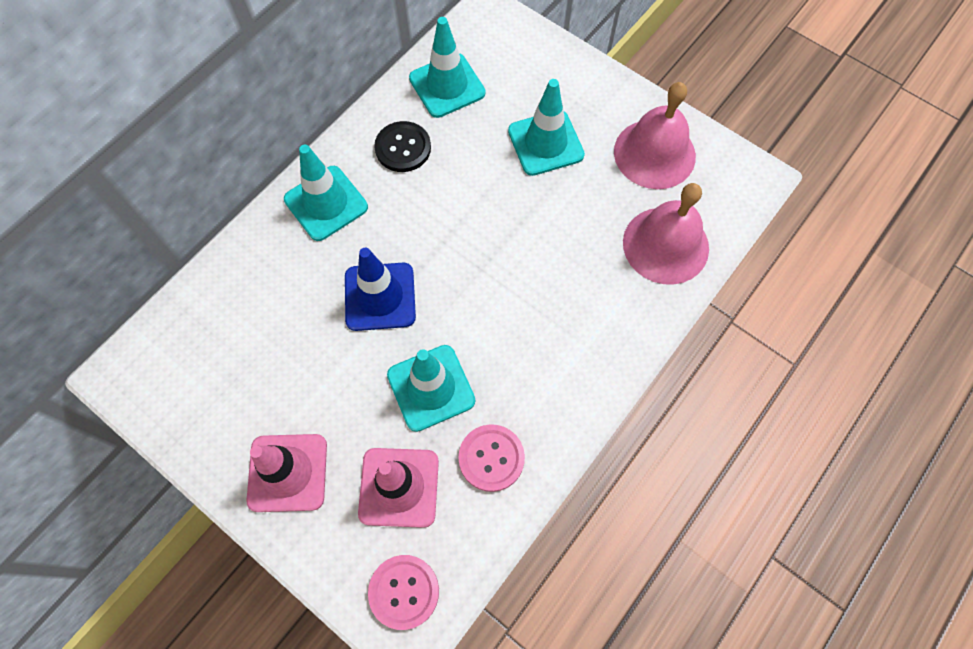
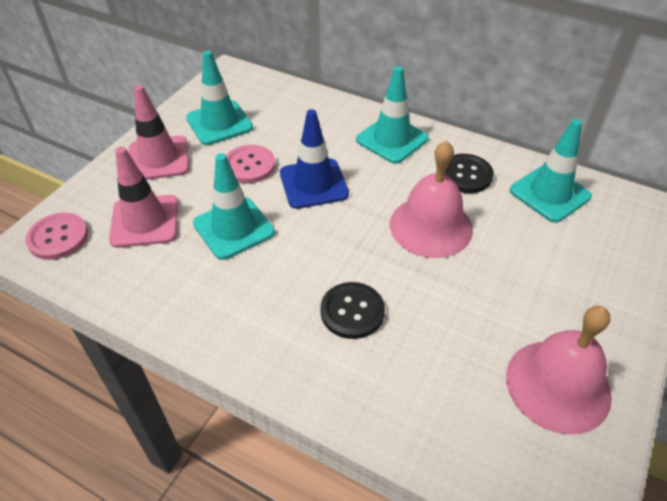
camera: 80 degrees right, 20 degrees down
(491, 458) = (169, 278): pink button -> pink button (249, 165)
(545, 143) = (521, 278): turquoise traffic cone -> turquoise traffic cone (219, 123)
(561, 288) = (352, 311): none -> black button
(665, 245) = (434, 408): pink bell -> pink bell (431, 226)

